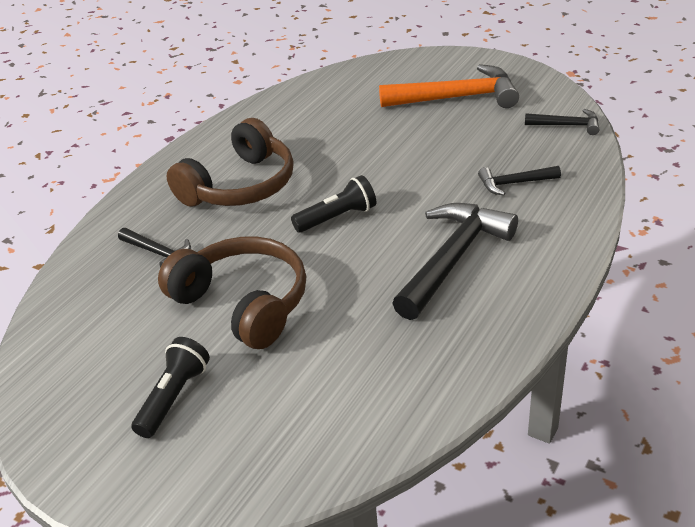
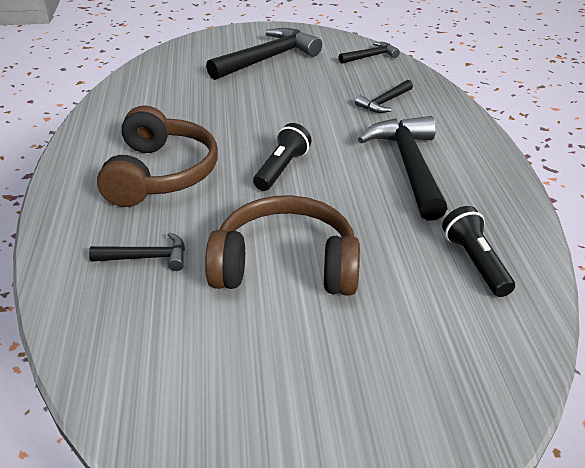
camera: 40 degrees left, 0 degrees up
(174, 397) = (323, 373): black flashlight -> black flashlight (475, 262)
(457, 98) = (268, 59): orange hammer -> black hammer

